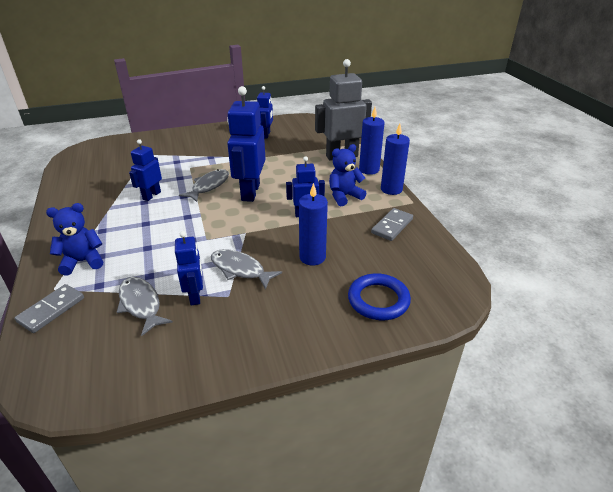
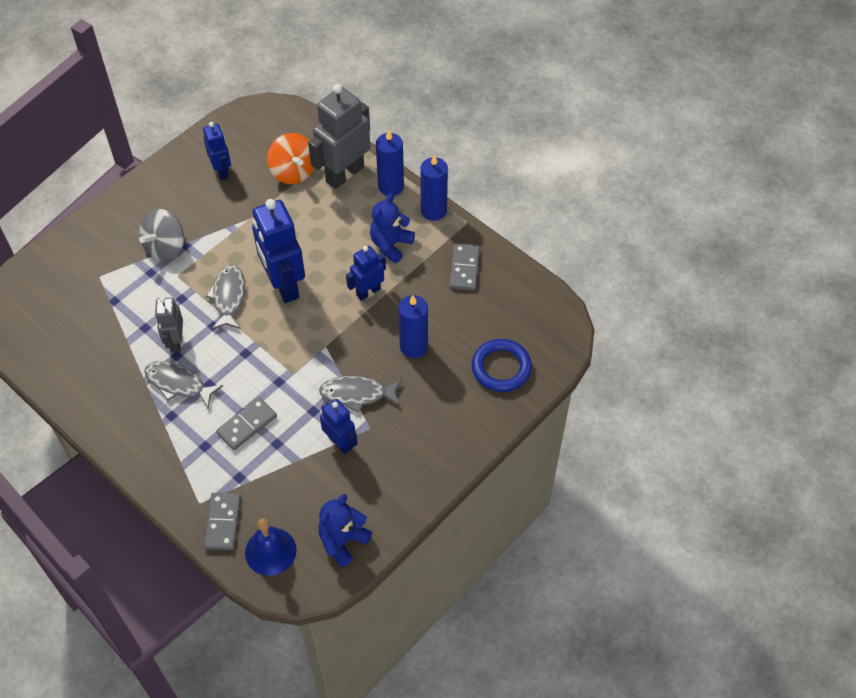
camera: 30 degrees left, 20 degrees up
(58, 349) = (270, 551): none -> blue bell
(83, 261) = (194, 461): blue teddy bear -> blue teddy bear (343, 541)
(141, 304) = (299, 476): grey fish -> grey fish (178, 384)
(142, 256) = (247, 425): none -> grey domino
(151, 195) = (175, 342): blue robot -> grey robot
(198, 154) = (166, 248): none -> grey spinning top
(309, 146) = (293, 172): none -> orange spinning top

